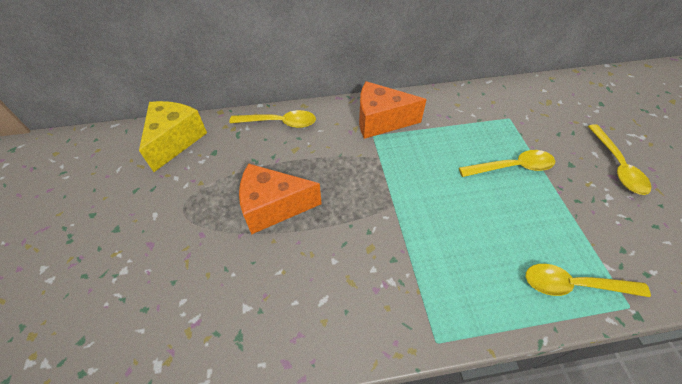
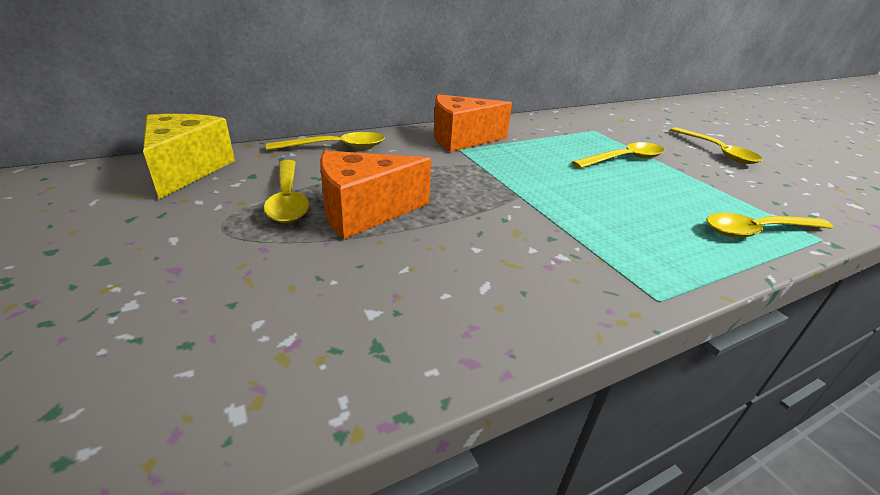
camera: 20 degrees left, 20 degrees down
(229, 184) = (288, 199): none -> yellow spoon

